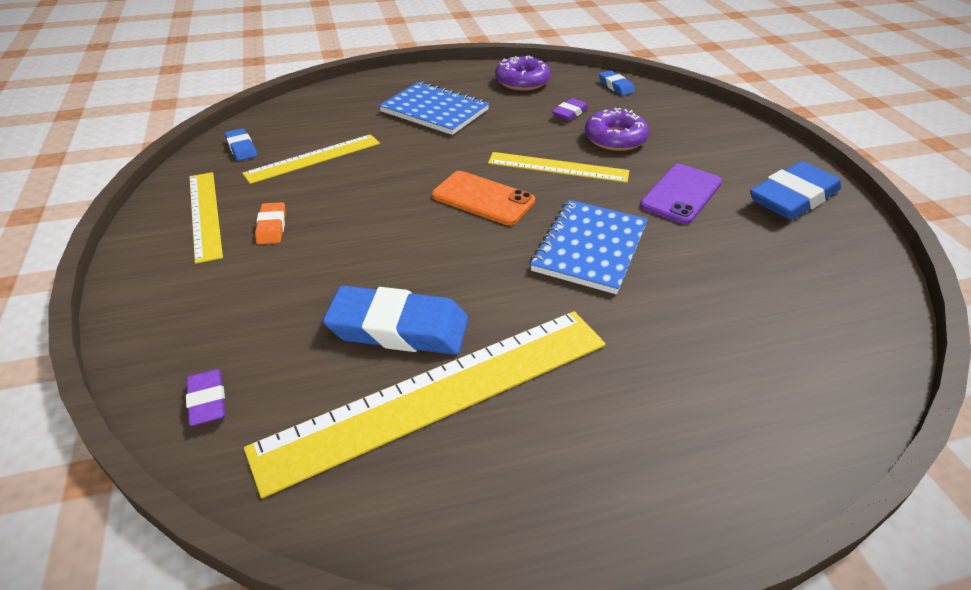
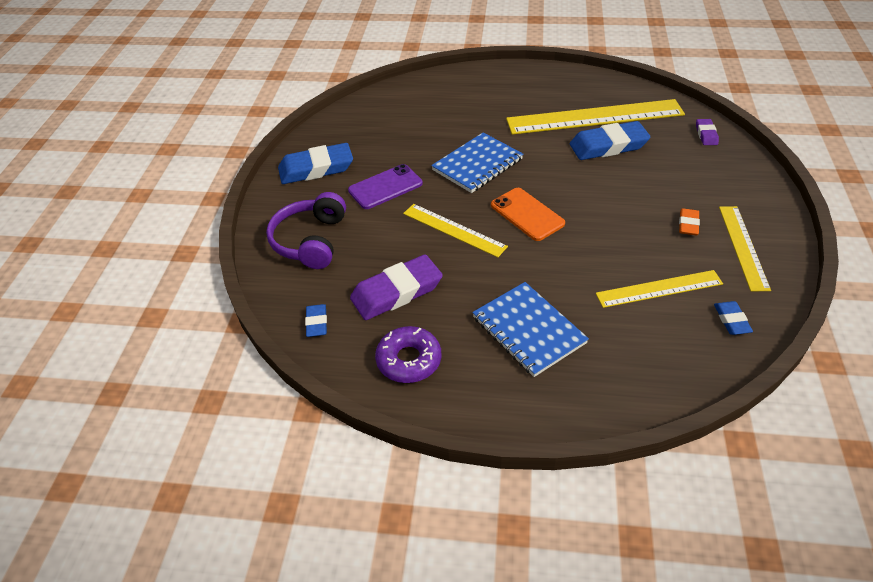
camera: 155 degrees left, 5 degrees up
(398, 328) = (608, 146): blue eraser -> blue eraser turned 45 degrees counterclockwise
(570, 113) = (396, 292): purple eraser -> purple eraser, size x2.02
(615, 138) = (384, 249): purple donut -> none
(694, 131) = (311, 241): none -> purple headphones

